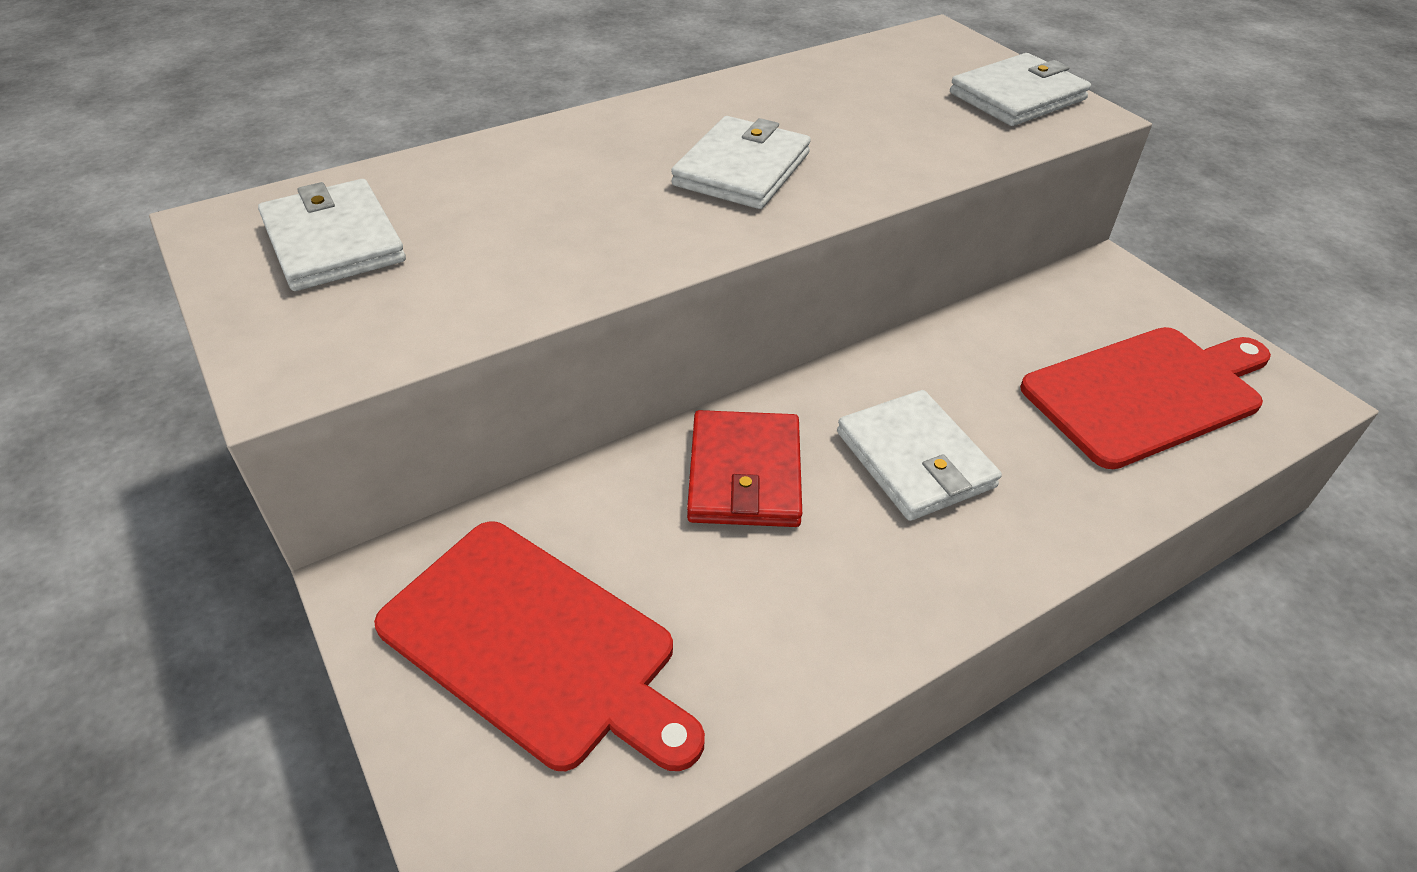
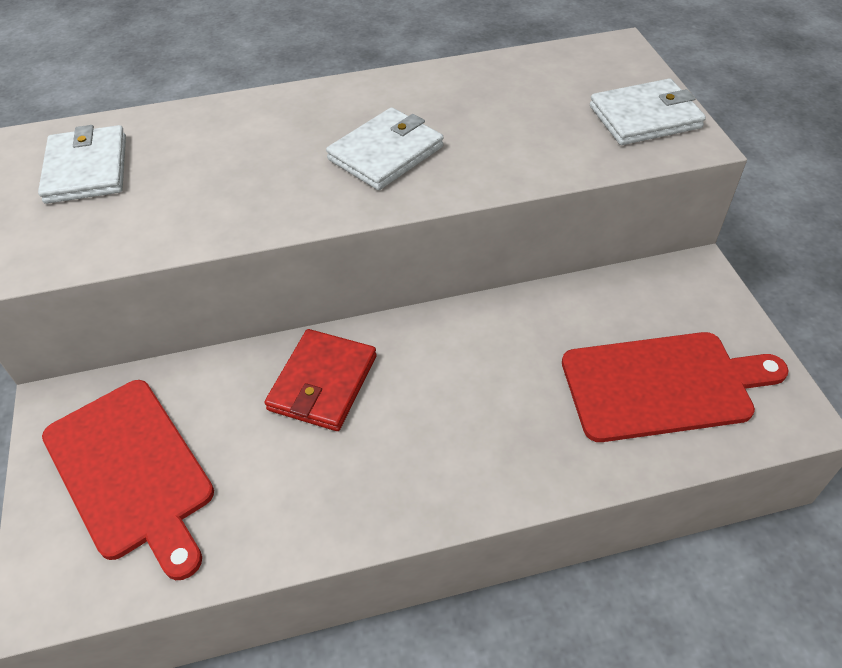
camera: 20 degrees right, 5 degrees up
(915, 459) = (449, 399): white wallet -> none

